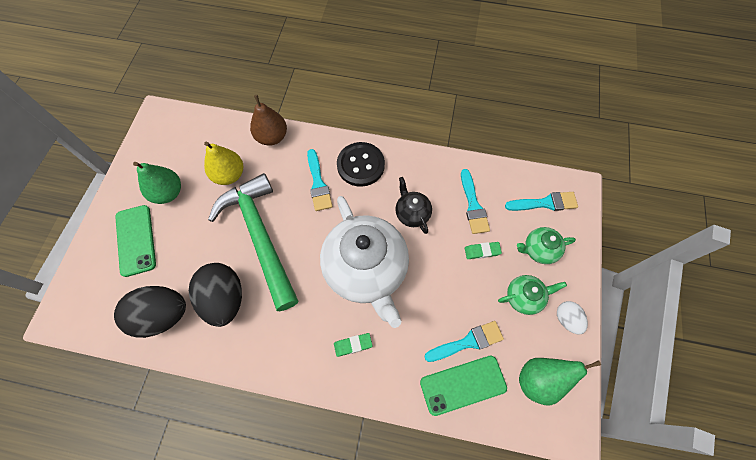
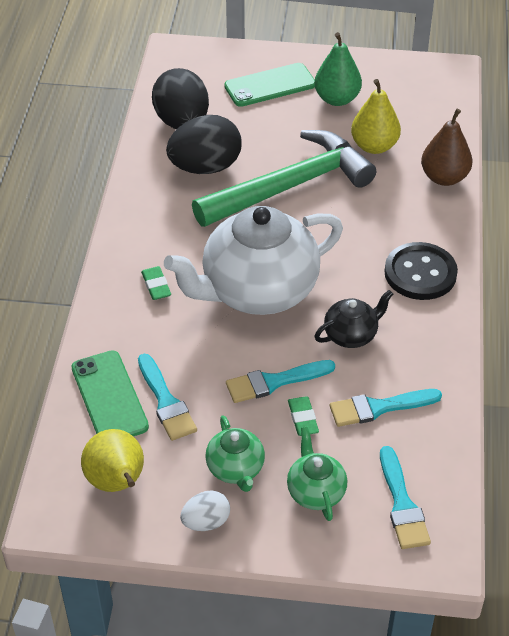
camera: 85 degrees right, 20 degrees down
(318, 183) = (379, 231): turquoise brush -> turquoise brush (274, 382)
(539, 379) = (117, 483): green pear -> yellow pear

